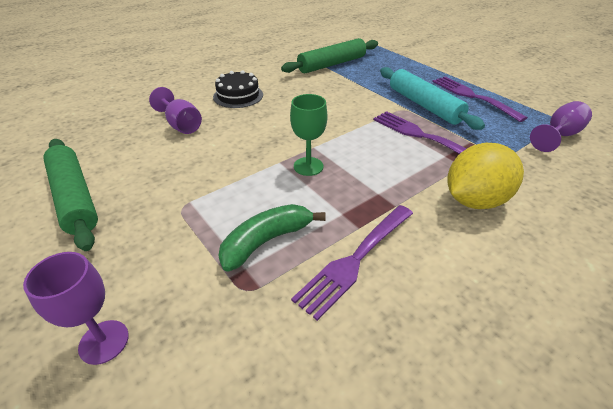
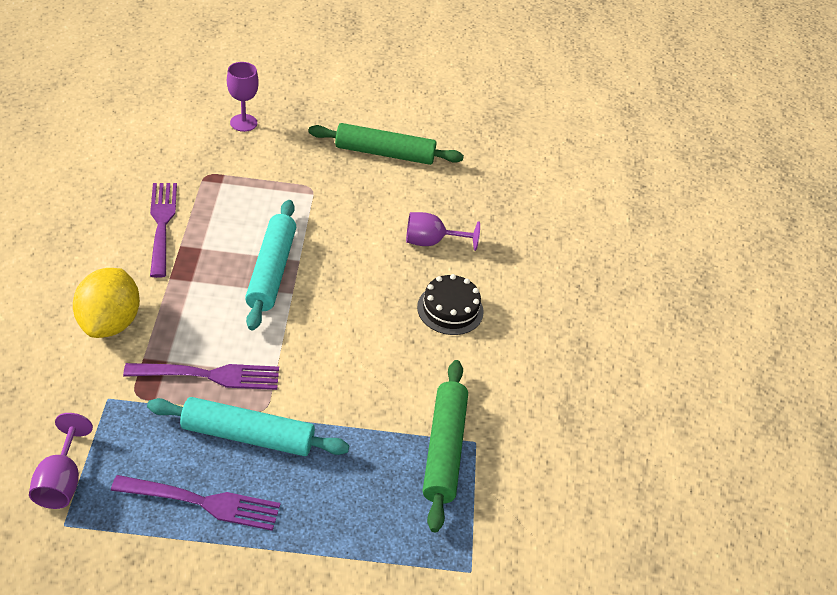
camera: 125 degrees right, 5 degrees up
(266, 241) = (229, 202): green banana -> none
(308, 166) = (271, 271): green goblet -> turquoise rolling pin

